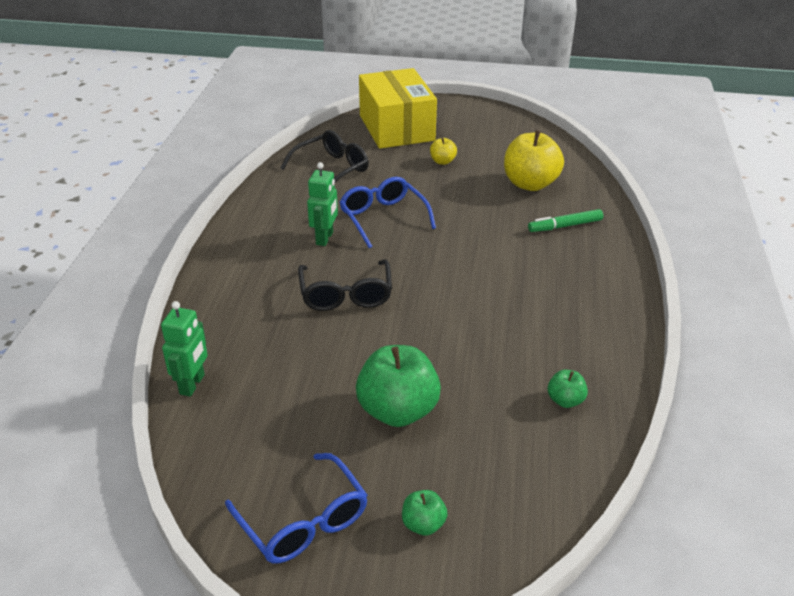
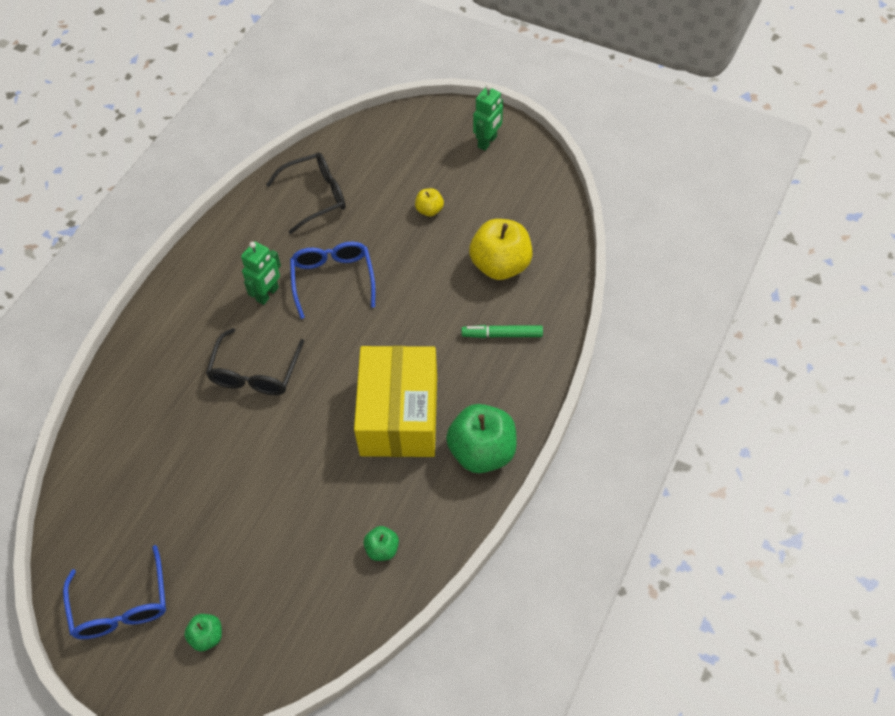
camera: 20 degrees right, 20 degrees up
(192, 384) = (91, 442): green robot -> green robot (487, 142)
(396, 128) = (408, 146): yellow box -> yellow box (399, 415)
(398, 411) = (239, 518): green apple -> green apple (482, 452)

